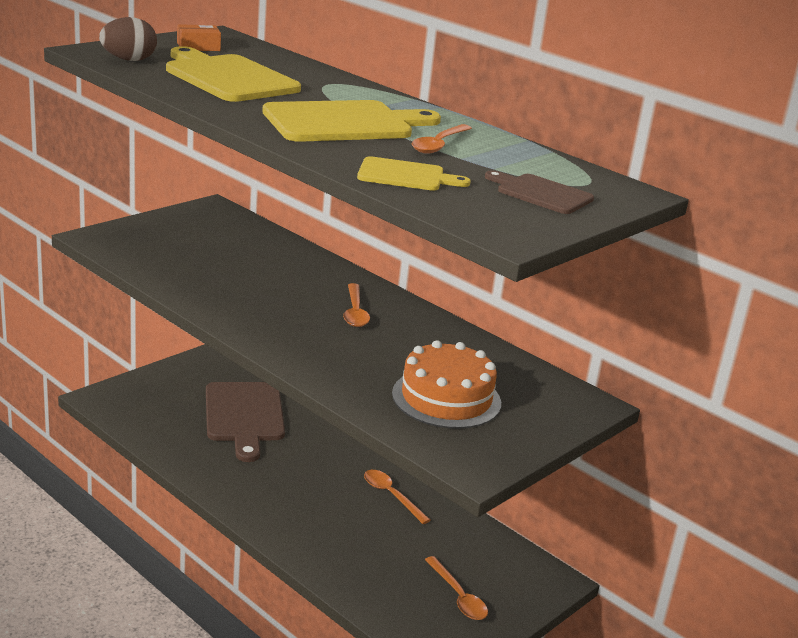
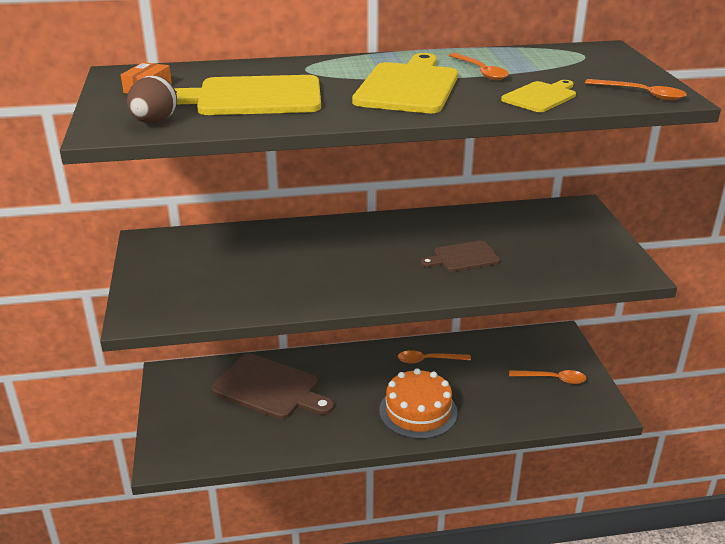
camera: 50 degrees left, 5 degrees up
(355, 312) = (394, 241): orange spoon -> orange spoon (641, 94)
(446, 398) = (543, 251): orange cake -> orange cake (418, 411)
(541, 193) = (596, 70): brown cutting board -> brown cutting board (463, 257)

